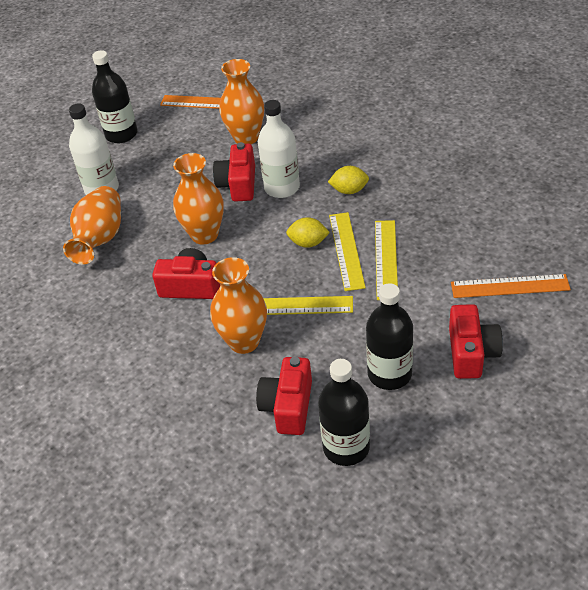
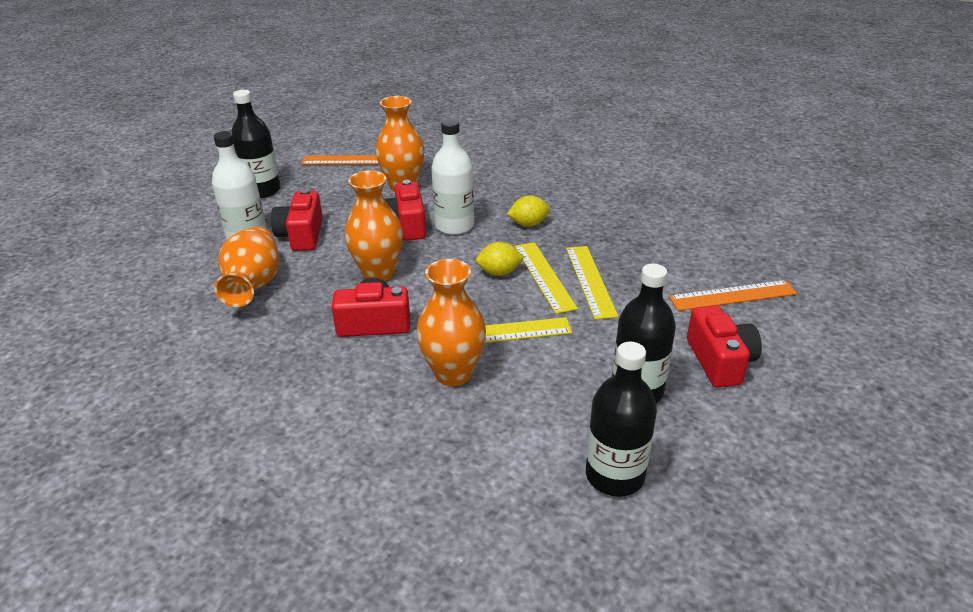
camera: 15 degrees left, 10 degrees down
(288, 406) = (528, 437): red camera -> red camera (301, 235)

